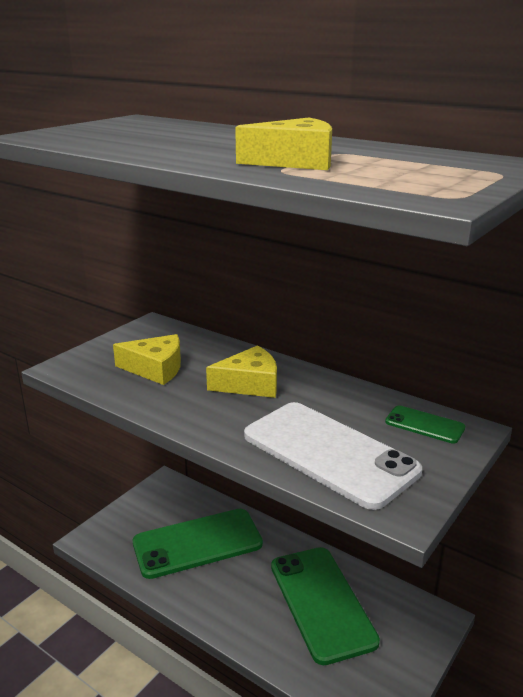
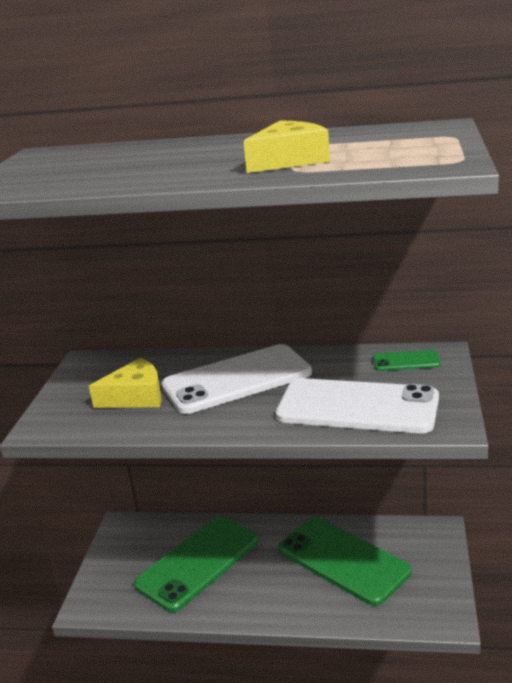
camera: 25 degrees left, 0 degrees up
(249, 384) = (236, 379): yellow cheese -> white phone

